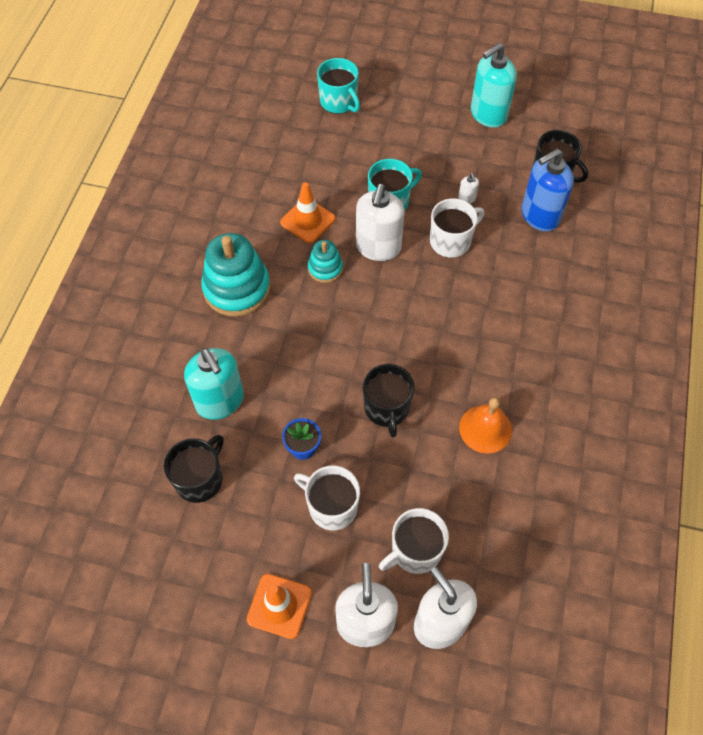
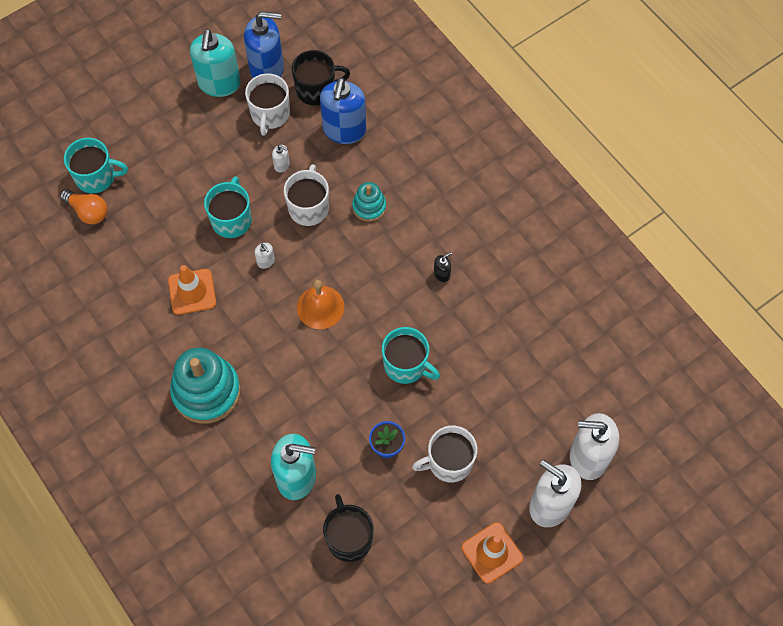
camera: 50 degrees left, 5 degrees up
(308, 117) = (88, 211): none -> orange light bulb
(325, 268) = (249, 313): turquoise stacking toy -> turquoise stacking toy (369, 207)
(378, 247) = (266, 261): white soap dispenser -> white soap dispenser, size x0.41
(387, 408) = (406, 365): black mug -> turquoise mug
(415, 551) = (527, 432): white mug -> white mug (270, 114)
(485, 429) = (479, 314): orange bell -> orange bell (320, 307)
(491, 374) = (442, 274): none -> black soap dispenser
(533, 133) = (267, 69): none -> blue soap dispenser

